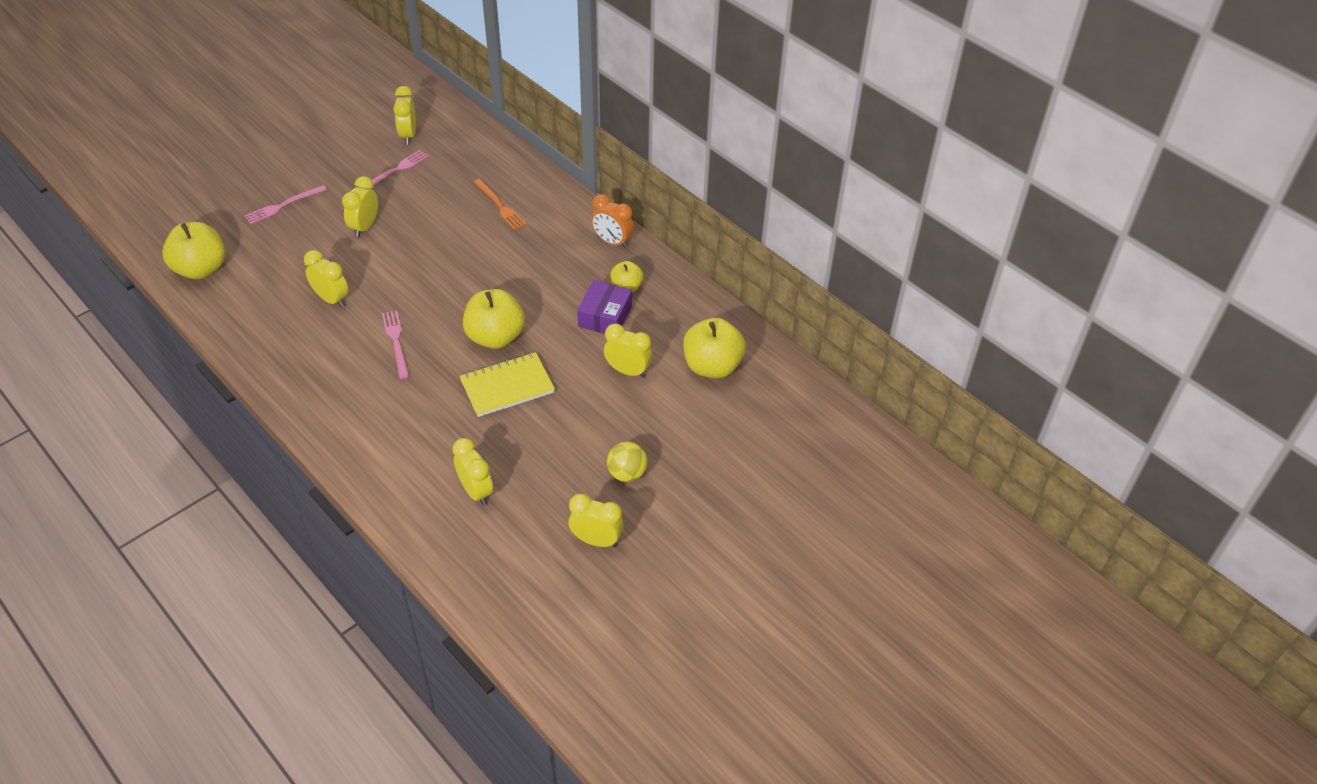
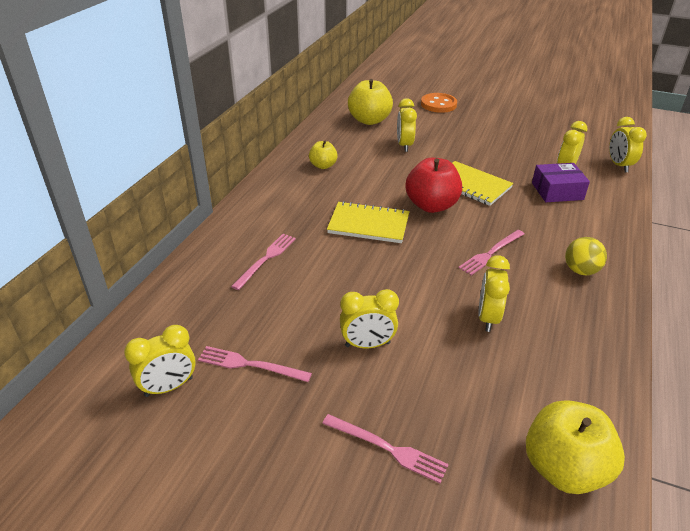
camera: 115 degrees left, 10 degrees down
(495, 337) = (431, 205): yellow apple -> red apple
(499, 281) = (368, 224): none -> yellow notebook
(500, 206) = (266, 259): orange fork -> pink fork
(596, 540) = (538, 124): yellow clock -> yellow clock (619, 165)
(605, 316) = (362, 166): purple box -> purple box (557, 191)
(612, 242) = (274, 185): orange clock -> none
(627, 473) = (483, 126): yellow ball -> yellow ball (580, 270)
(719, 459) = (438, 104): none -> orange button

